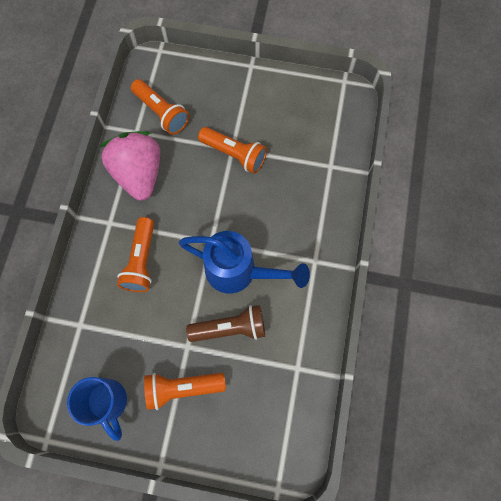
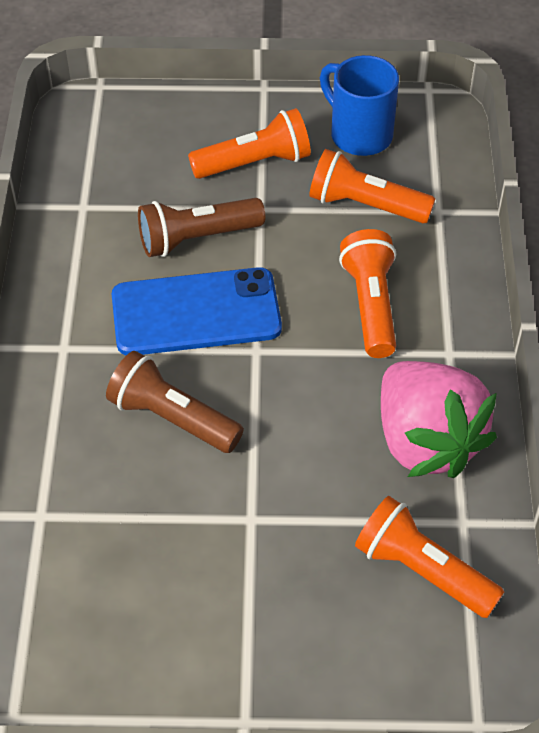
camera: 170 degrees right, 20 degrees down
(234, 154) = (244, 507): orange flashlight -> orange flashlight (365, 205)
(239, 272) = (196, 312): blue watering can -> blue phone
(261, 207) = (172, 418): none -> brown flashlight

